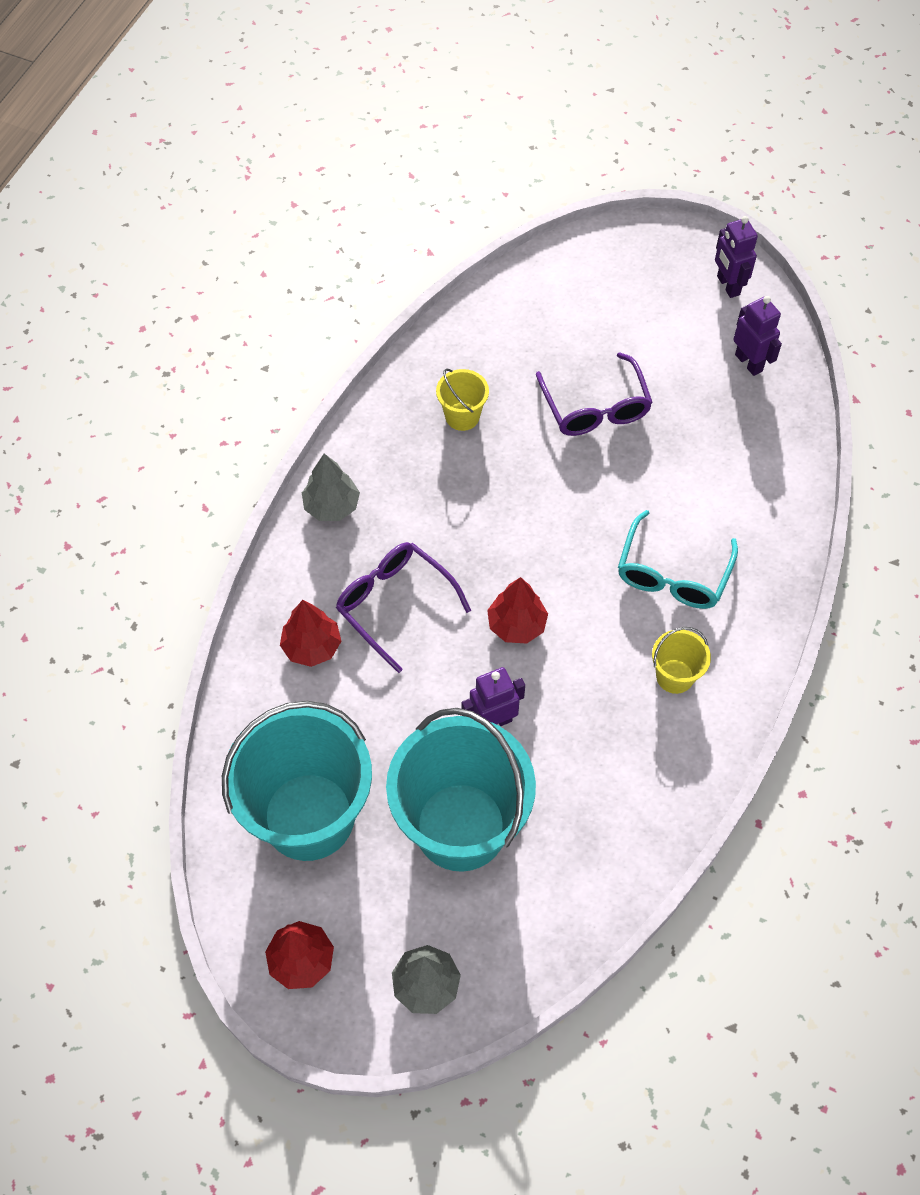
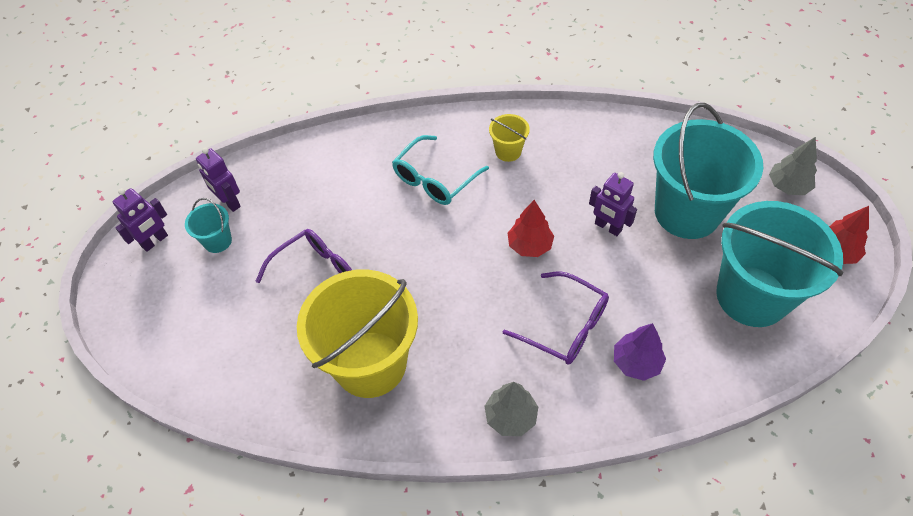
camera: 115 degrees left, 5 degrees down
(312, 646) = (636, 362): red tree -> purple tree
(394, 604) = (565, 326): purple glasses -> purple glasses turned 75 degrees counterclockwise
(462, 416) = (370, 364): yellow bucket -> yellow bucket, size x2.32
(672, 574) = (435, 179): turquoise glasses -> turquoise glasses turned 135 degrees clockwise
(697, 338) = (217, 241): none -> turquoise bucket
(749, 362) = (229, 202): purple robot -> purple robot turned 75 degrees counterclockwise

